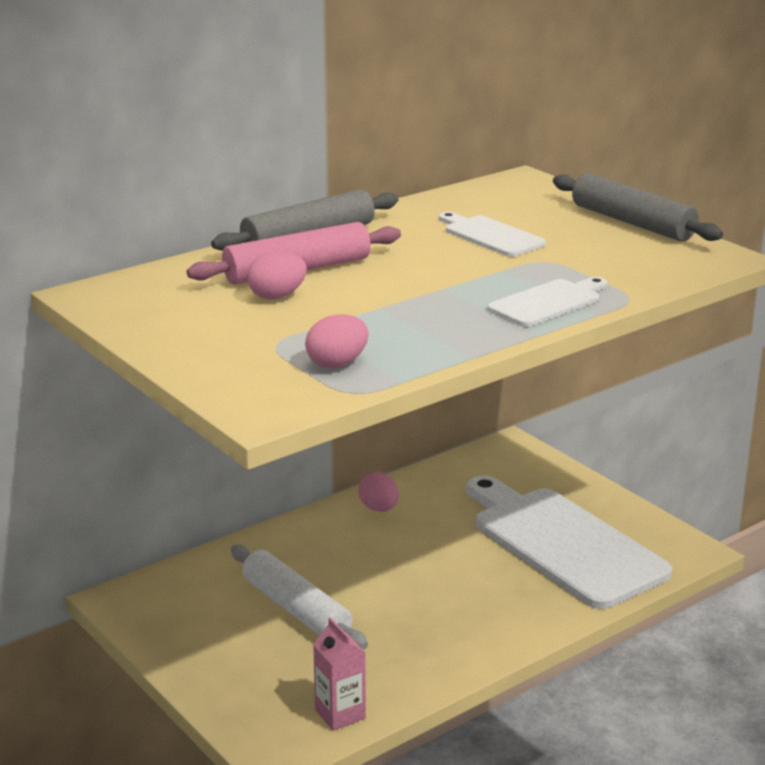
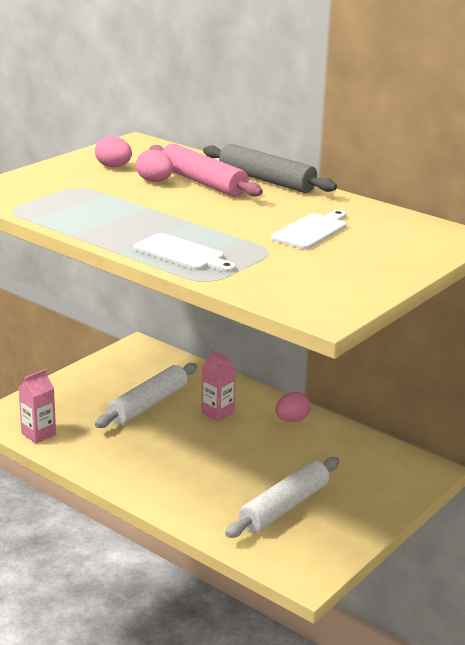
camera: 75 degrees right, 0 degrees up
(337, 364) = (53, 203): pink egg -> pink egg (113, 166)
(340, 558) = (217, 412): none -> pink carton
(562, 543) = (284, 507): white cutting board -> white rolling pin
(632, 223) = (384, 279): grey rolling pin -> none

